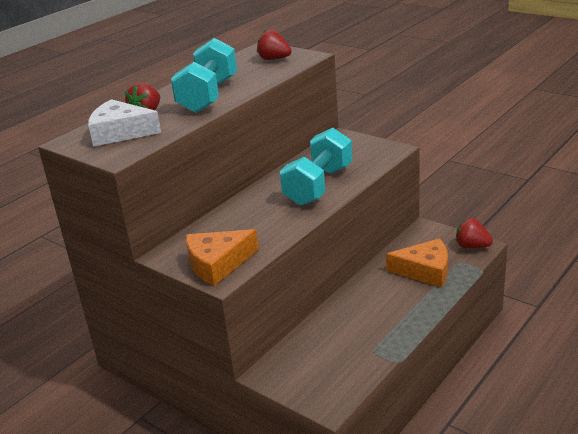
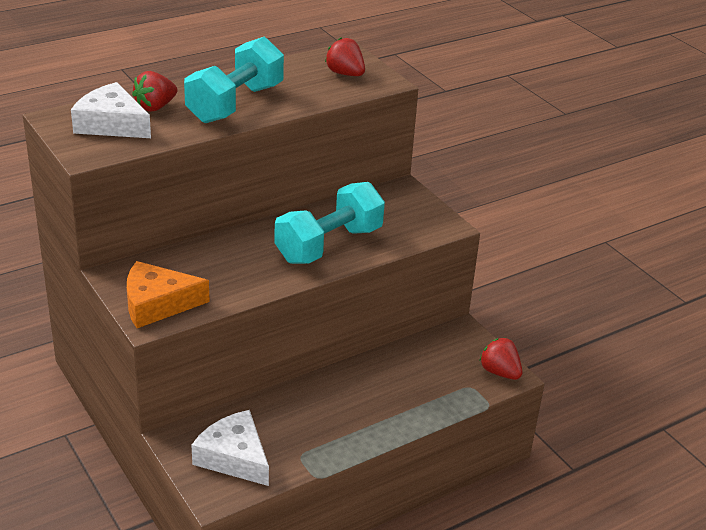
camera: 15 degrees right, 5 degrees up
(323, 370) = (234, 457): none -> white cheese
(425, 270) = (424, 383): orange cheese -> none

